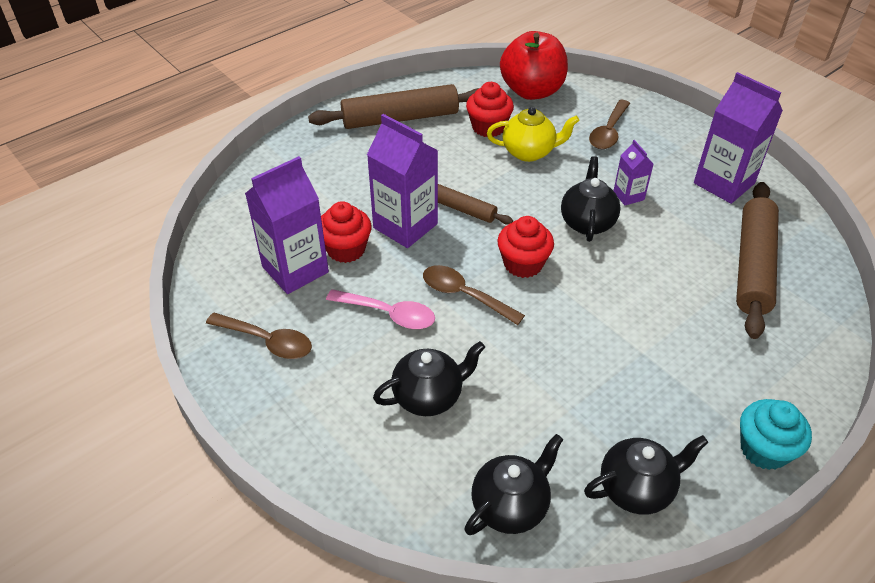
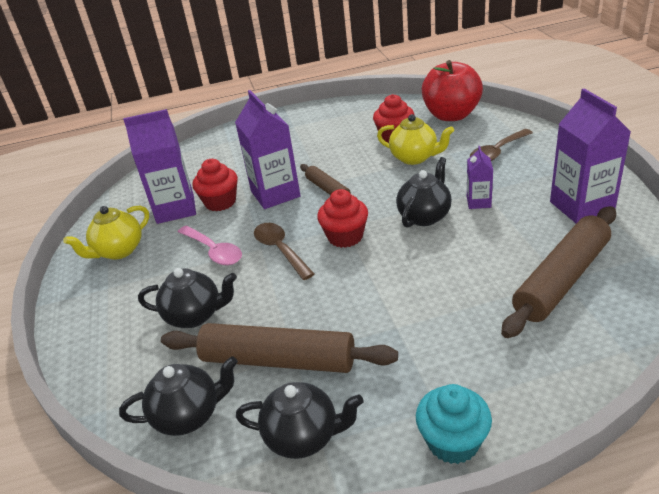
camera: 30 degrees right, 10 degrees down
(267, 341) = (118, 251): brown spoon -> yellow teapot
(400, 118) = (330, 122): brown rolling pin -> brown rolling pin (278, 360)

